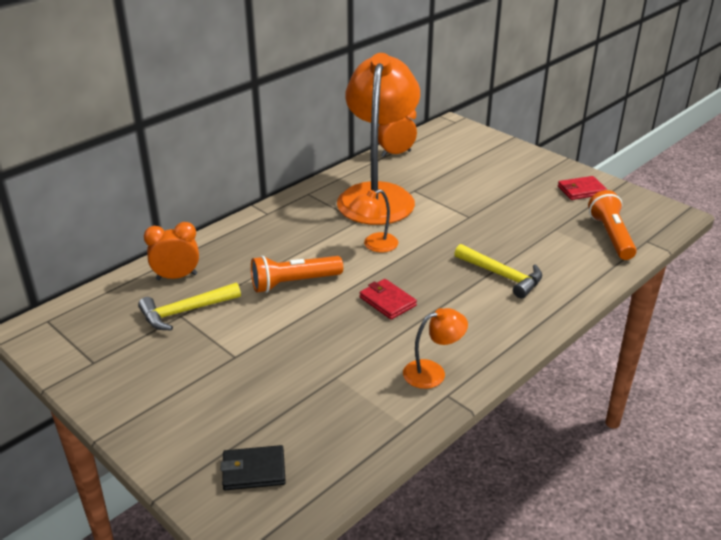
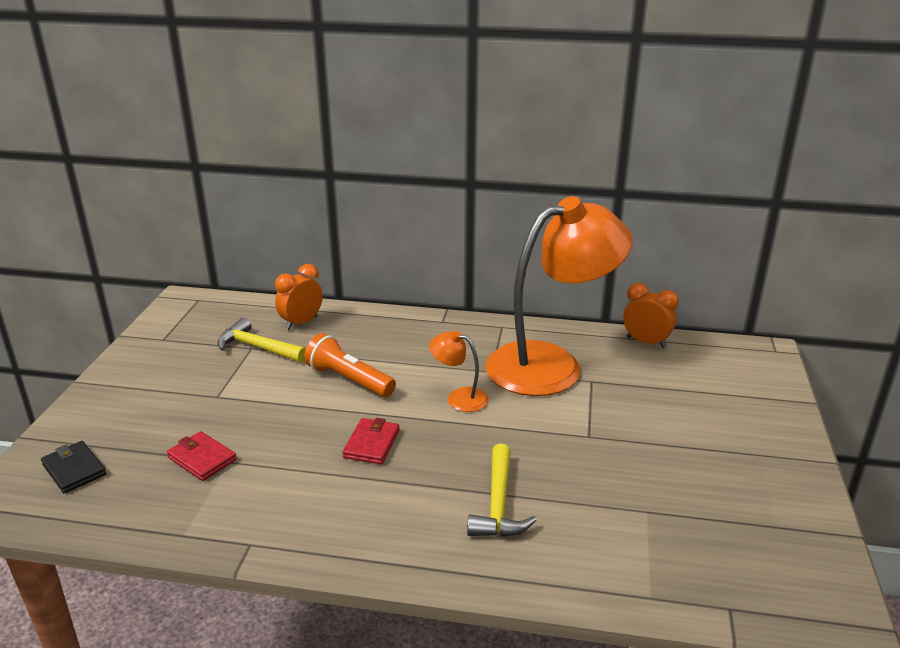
camera: 55 degrees right, 5 degrees down
(176, 277) = (301, 323): orange clock -> orange clock turned 90 degrees counterclockwise
(432, 372) = (279, 519): orange lamp -> none
(581, 190) = (771, 502): red wallet -> red wallet (202, 459)
(611, 236) = (696, 567): orange flashlight -> none

